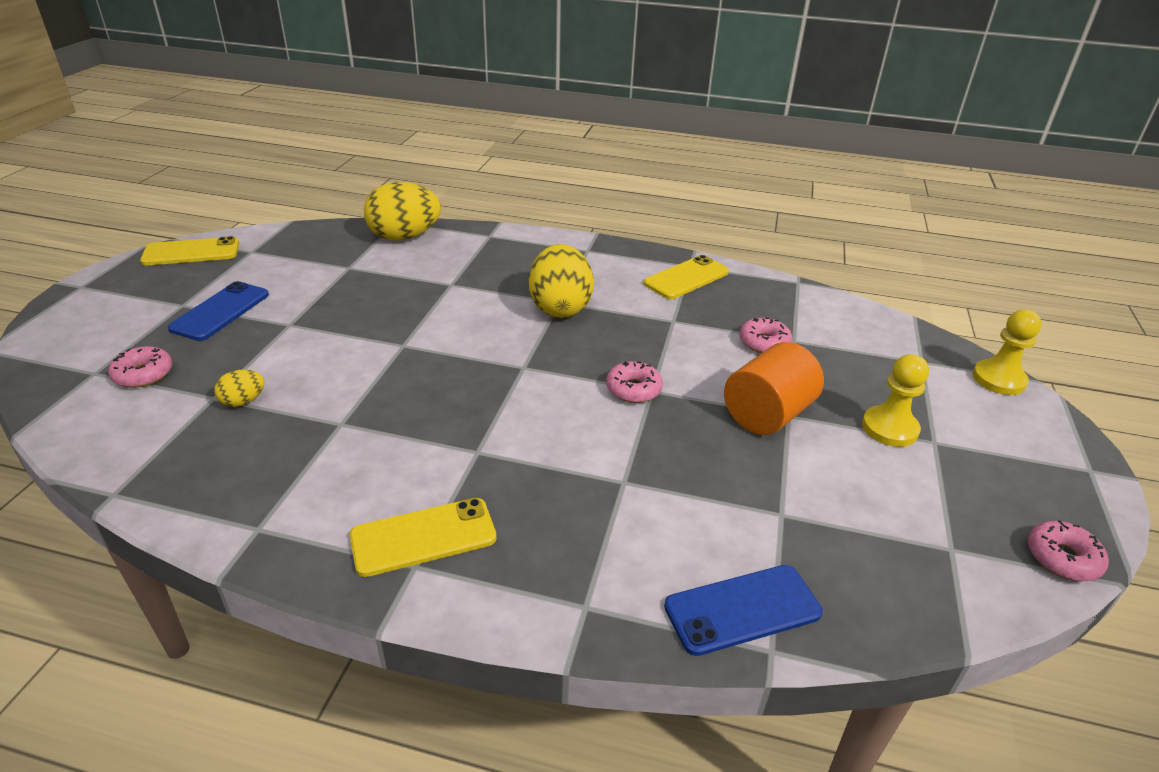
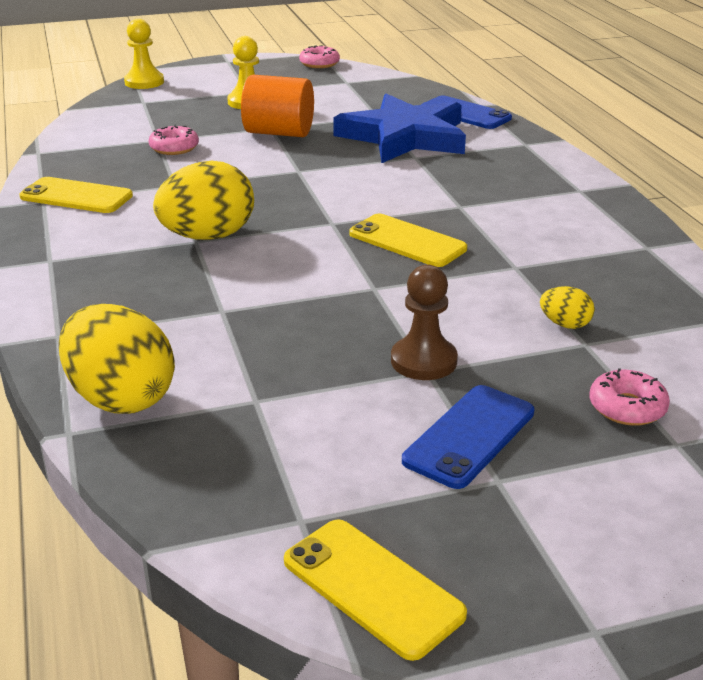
camera: 120 degrees left, 5 degrees down
(220, 311) = (469, 436): blue phone -> blue phone turned 45 degrees counterclockwise
(299, 327) = (423, 361): none -> brown pawn
(423, 537) = (557, 195): yellow phone -> yellow phone (407, 241)
(633, 389) = (306, 176): pink donut -> none
(691, 502) = (404, 137): none -> blue star

